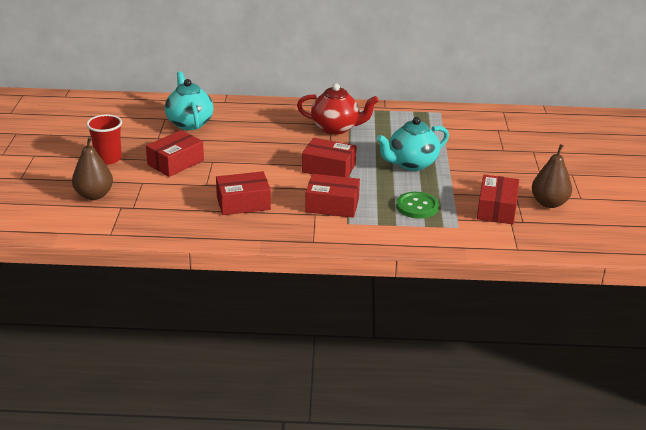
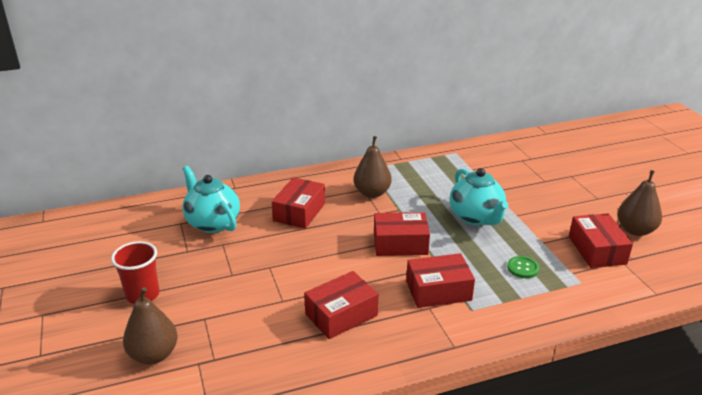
camera: 20 degrees left, 0 degrees up
(176, 163) = (228, 279): red box -> red box (299, 212)
(336, 128) = (372, 193): red teapot -> brown pear
(411, 164) = (476, 217): turquoise teapot -> turquoise teapot turned 60 degrees counterclockwise
(417, 207) = (523, 268): green button -> green button, size x0.66

